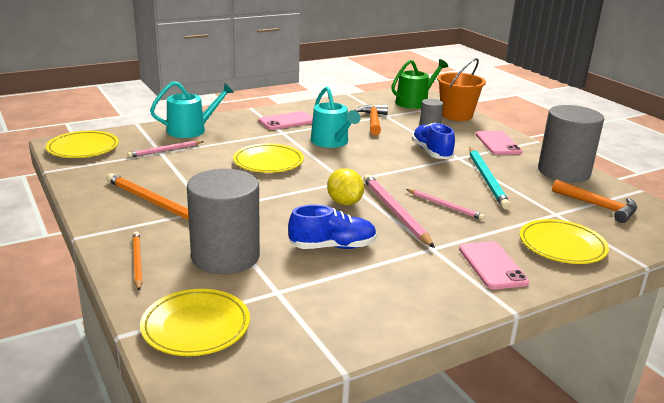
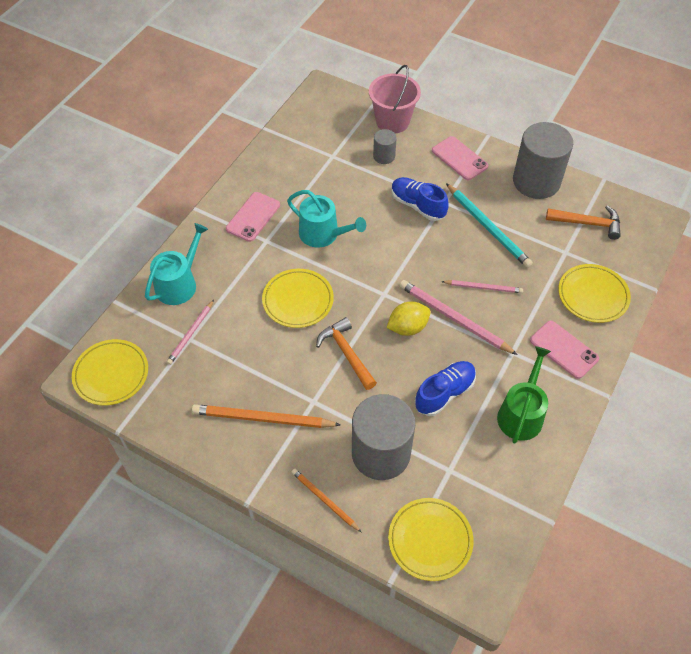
camera: 30 degrees left, 30 degrees up
(344, 202) = (407, 327): yellow lemon -> yellow lemon turned 60 degrees counterclockwise
(373, 121) = (329, 174): orange hammer -> orange hammer (346, 353)
(415, 102) = (339, 113): green watering can -> green watering can (521, 413)
(456, 115) = (392, 121): orange bucket -> pink bucket

